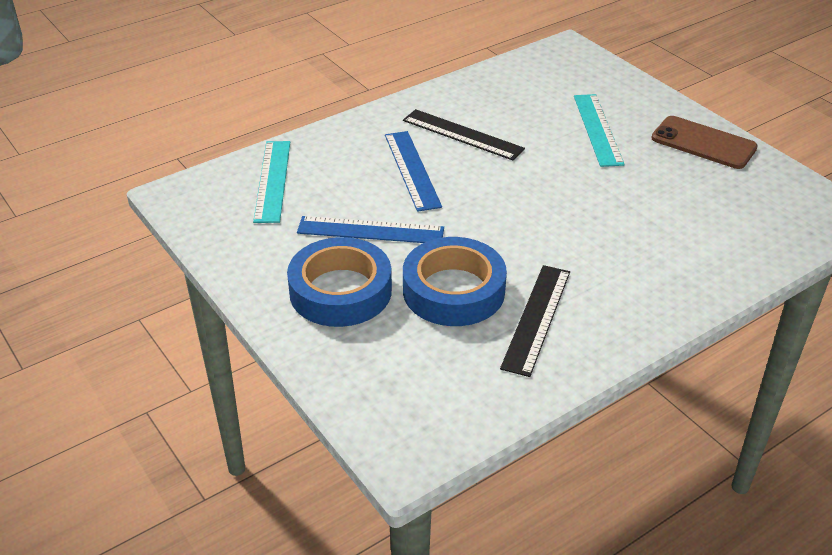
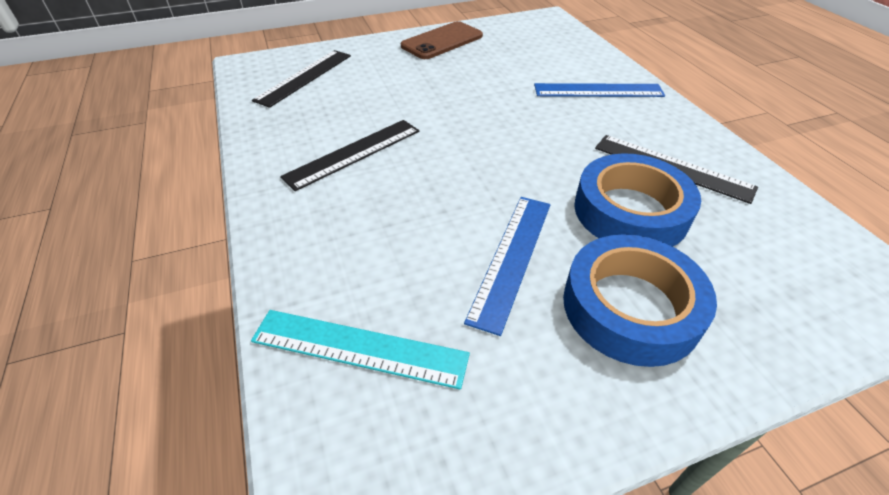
camera: 75 degrees left, 5 degrees up
(412, 170) = (401, 202): blue ruler -> blue ruler (598, 91)
(565, 81) = (304, 77): none -> black ruler
(598, 129) = (394, 78): turquoise ruler -> none

